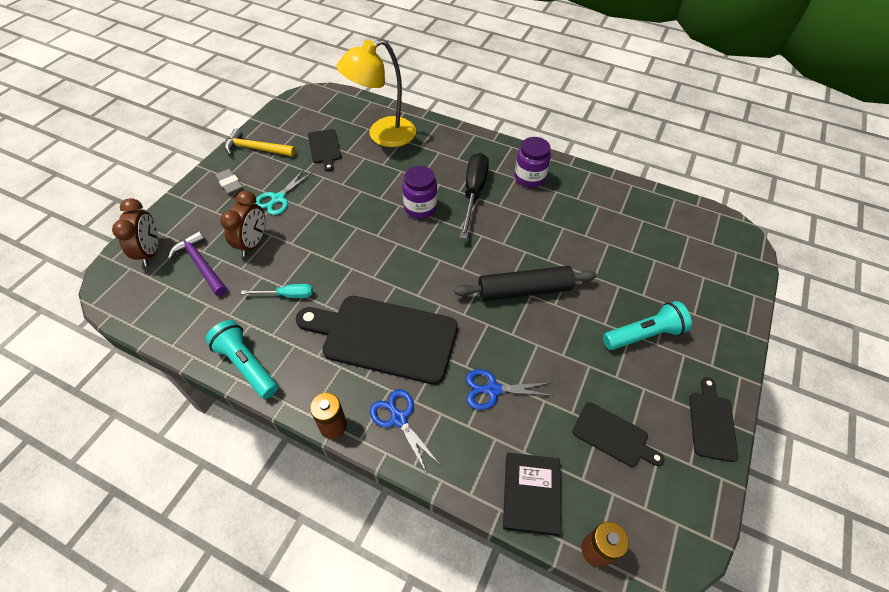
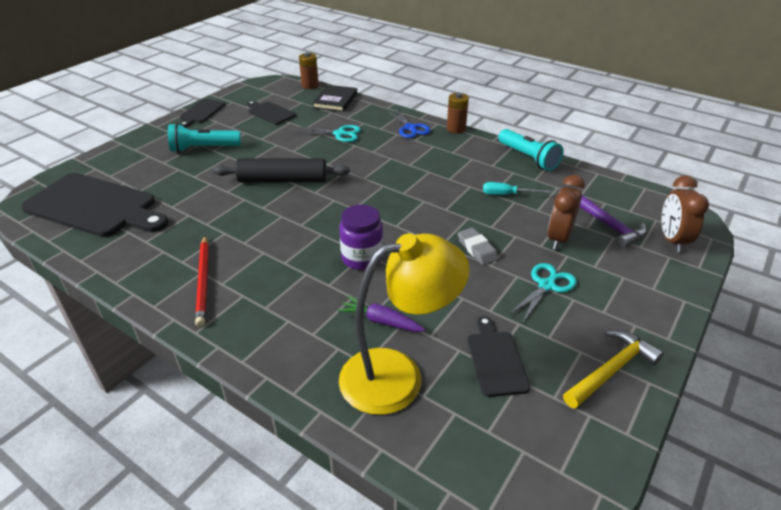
camera: 170 degrees left, 15 degrees down
(229, 184) = (624, 313): grey eraser -> grey eraser (477, 249)
(256, 149) = (611, 370): yellow hammer -> yellow hammer turned 60 degrees counterclockwise
(384, 337) = (417, 163): black cutting board -> black cutting board (95, 206)
(397, 163) = (380, 321): none -> purple carrot
(473, 193) = (288, 268): black screwdriver -> none
(492, 390) = (340, 134): blue scissors -> turquoise scissors
(529, 178) = (203, 281): purple jar -> red pencil

